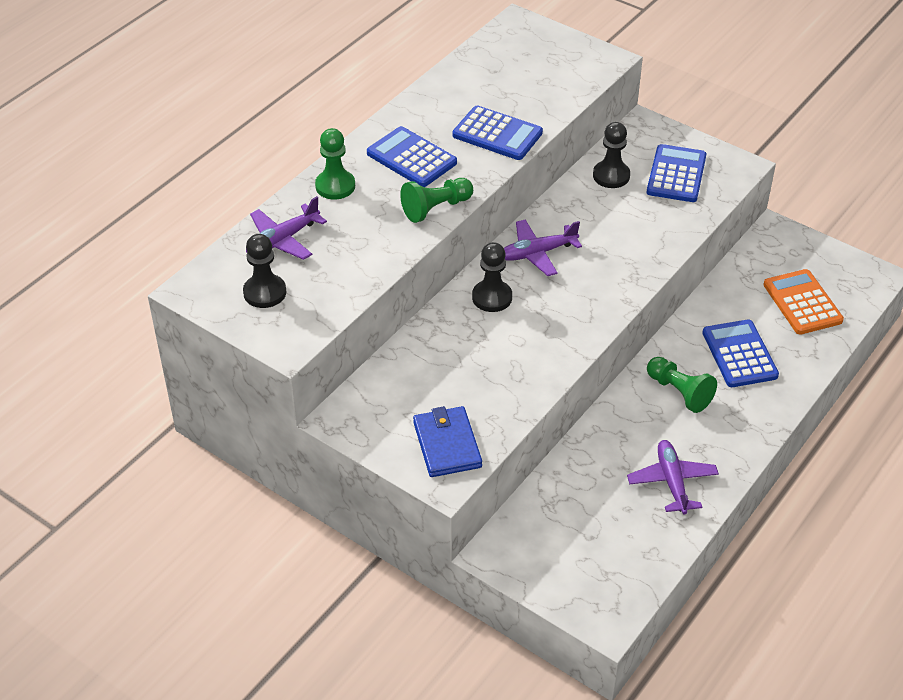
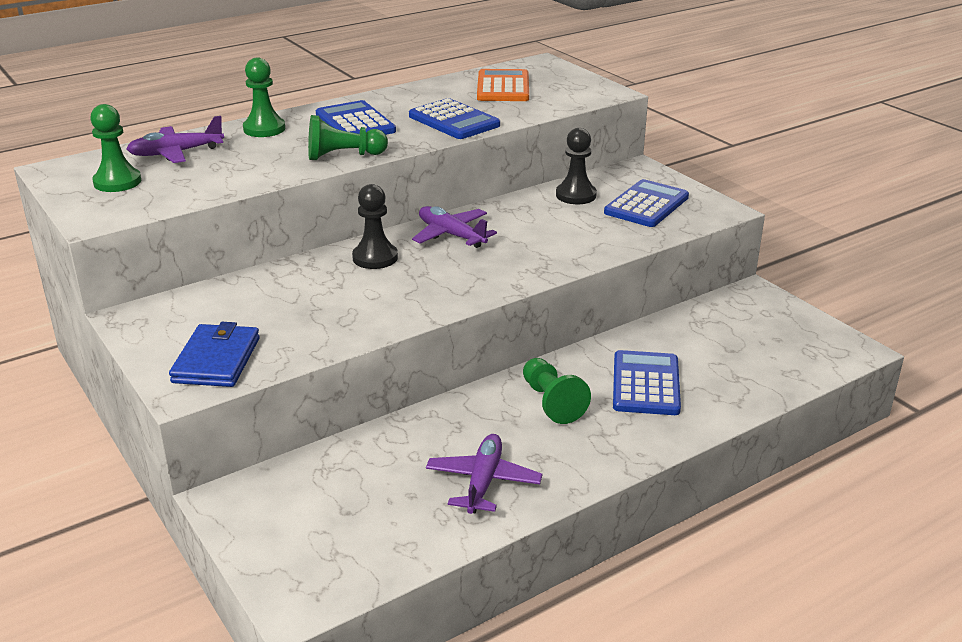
camera: 20 degrees right, 15 degrees down
(265, 292) = (117, 182): black pawn -> green pawn
(537, 253) = (451, 235): purple plane -> purple plane turned 45 degrees clockwise
(802, 303) = (750, 355): orange calculator -> orange calculator (503, 87)

